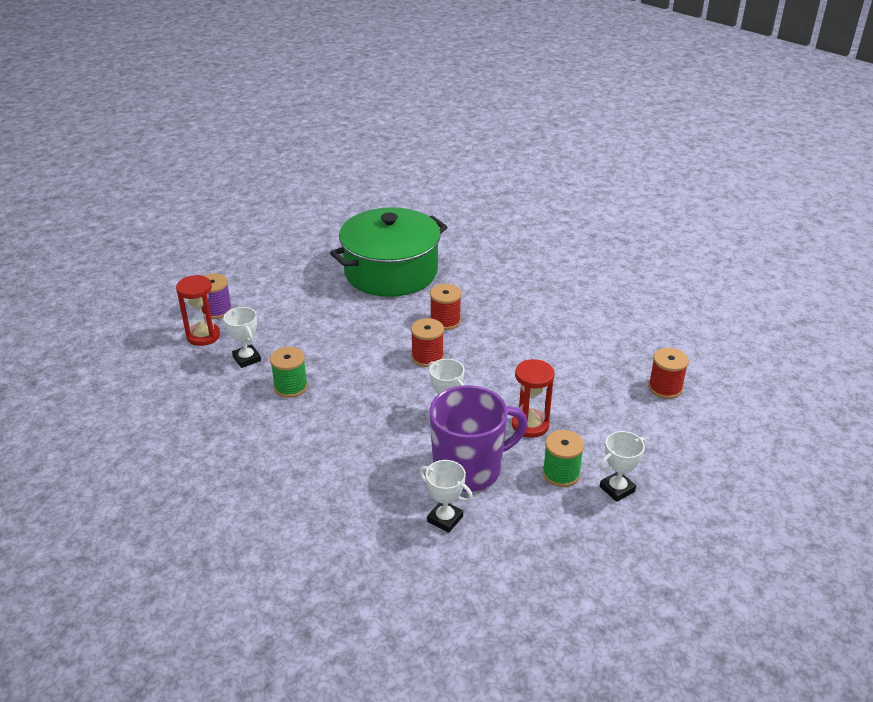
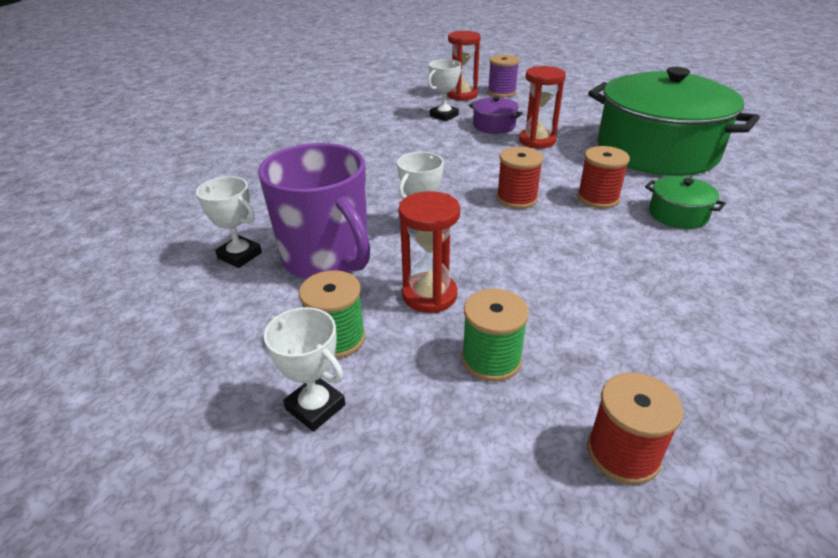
camera: 75 degrees right, 0 degrees up
(291, 335) = (494, 125): none -> purple pot
(291, 387) = (416, 140): green spool -> green spool (491, 359)
(338, 320) = (537, 141): none -> red hourglass
(445, 519) = (240, 255): white trophy -> white trophy turned 75 degrees counterclockwise
(481, 297) = (678, 214): none -> green pot

